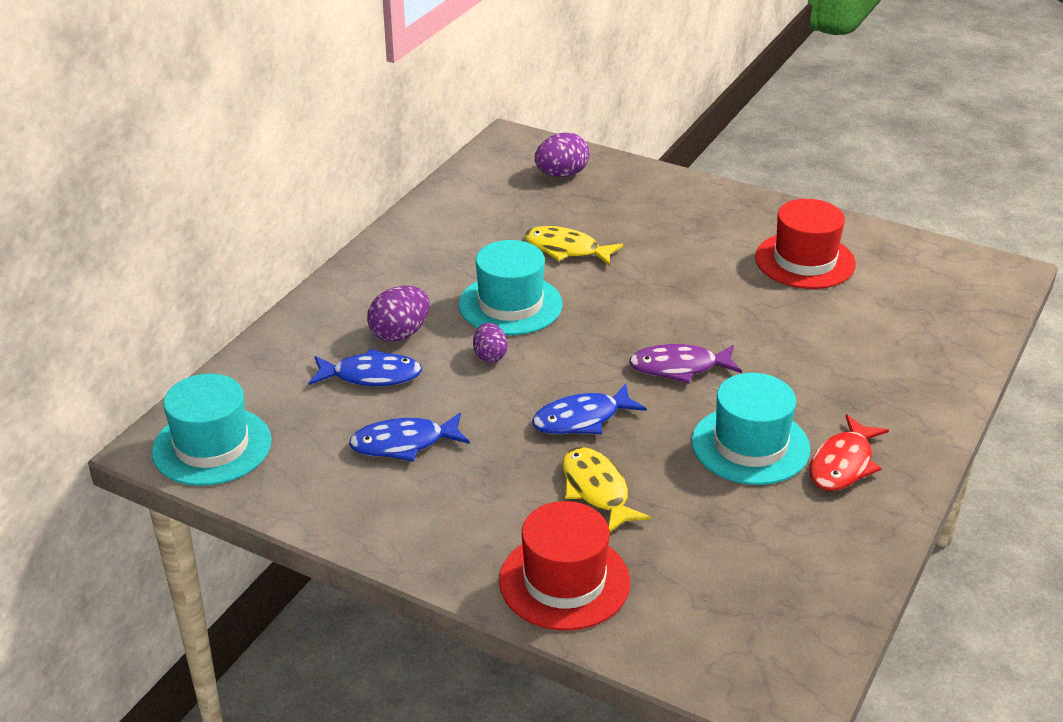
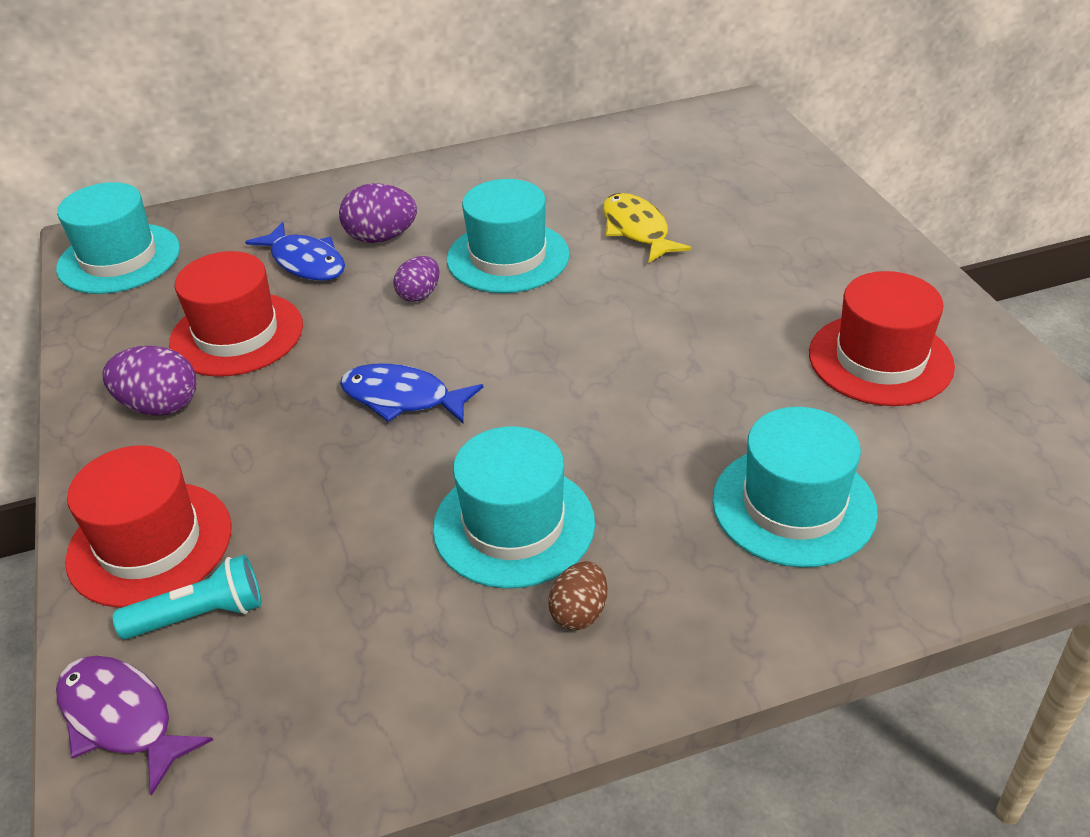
camera: 45 degrees right, 5 degrees up
(404, 444) = (237, 334): blue fish -> red hat
(561, 174) = (740, 158): purple egg -> purple egg (160, 406)
(596, 490) = (309, 475): yellow fish -> none
(659, 592) = (201, 615): none -> turquoise flashlight
(679, 367) = (568, 400): purple fish -> purple fish (122, 719)
(843, 464) = (579, 613): red fish -> brown egg
(865, 356) = (793, 505): none -> turquoise hat

